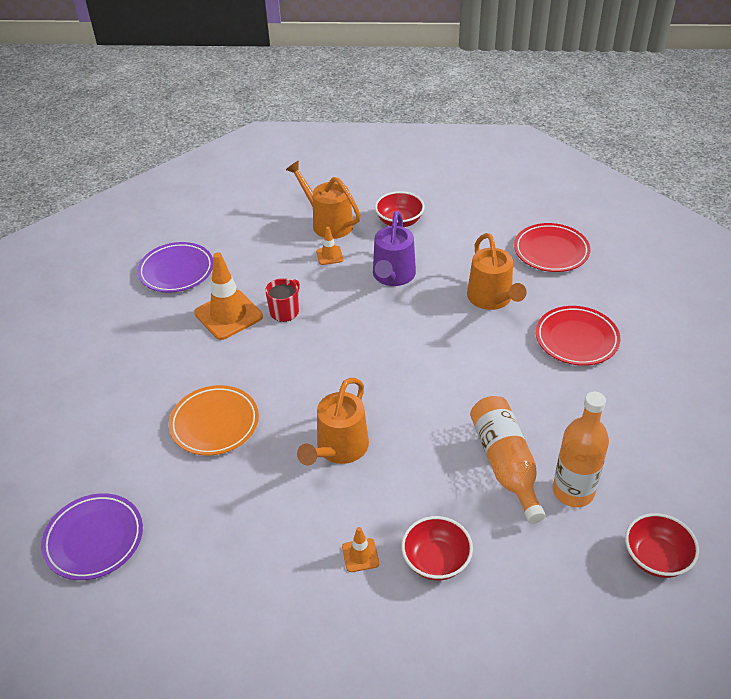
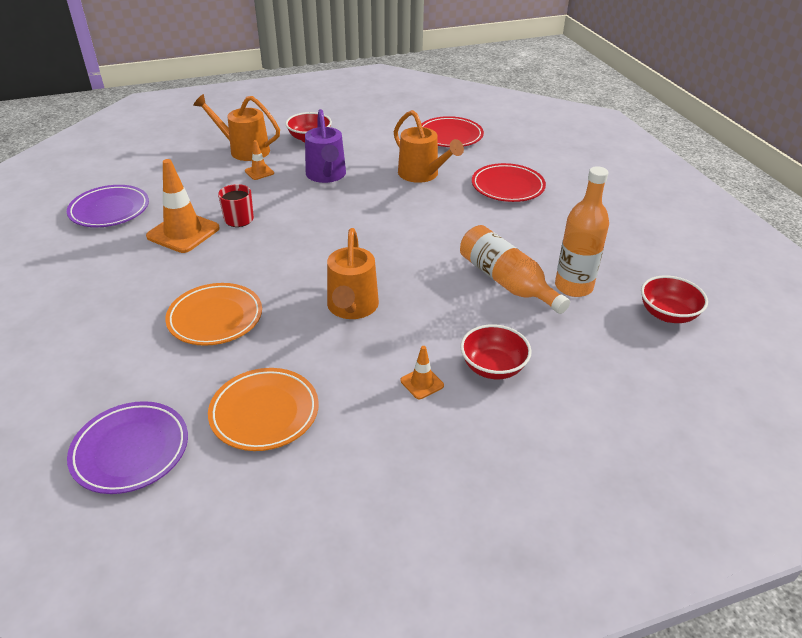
camera: 25 degrees left, 5 degrees down
(211, 539) = (264, 413): none -> orange plate

